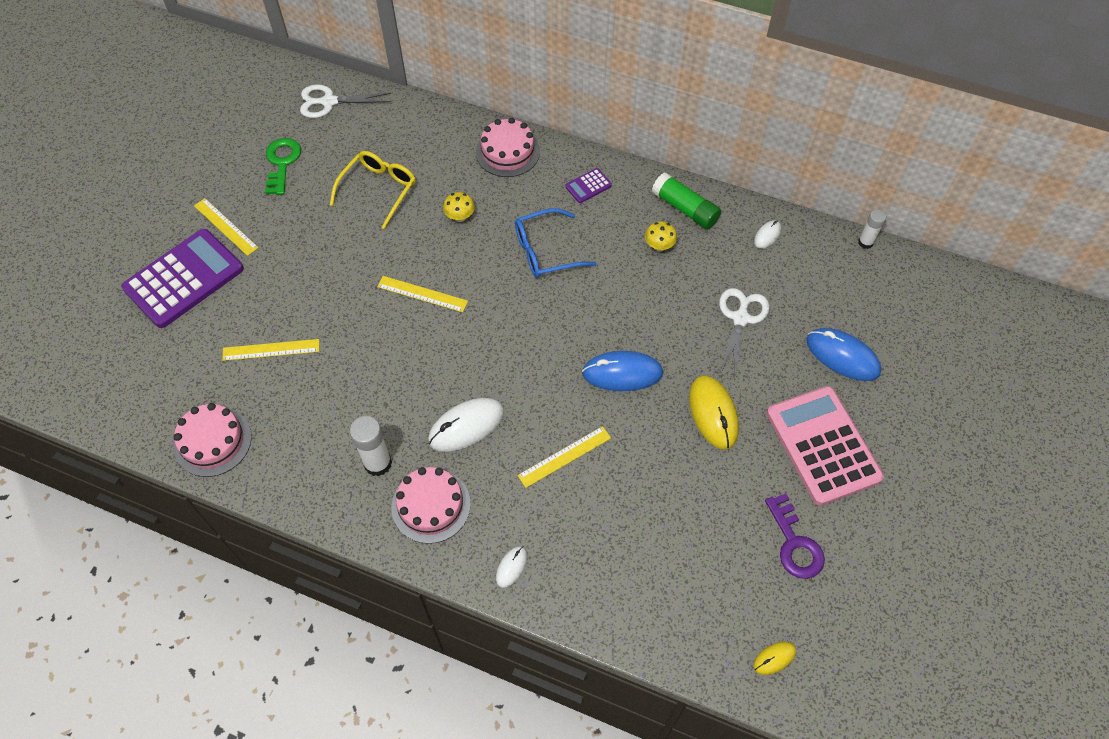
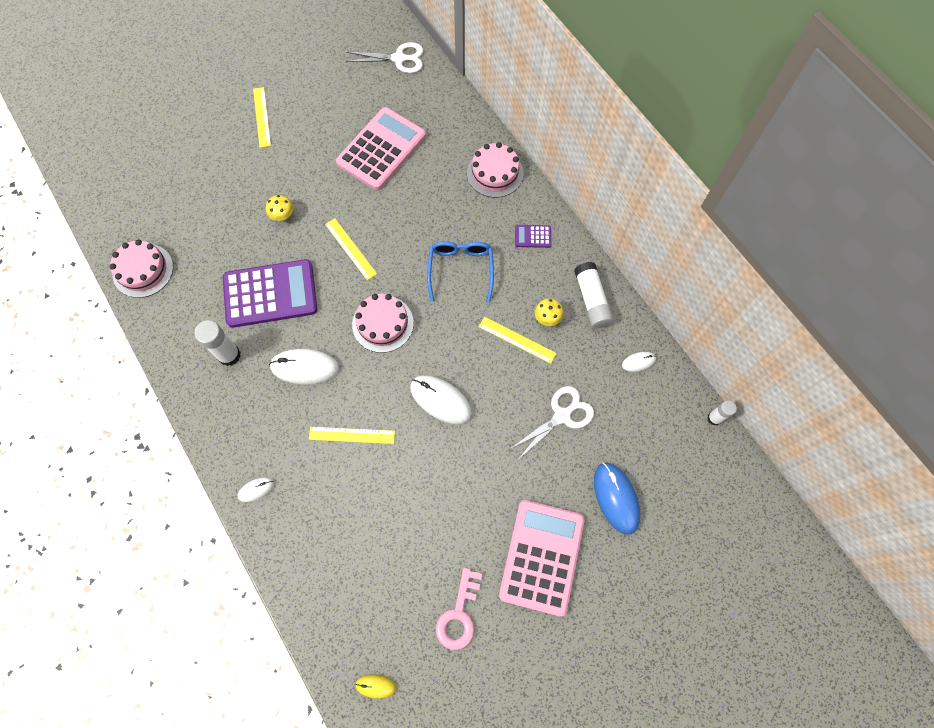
camera: 35 degrees right, 10 degrees up
(184, 279) = (209, 140): purple calculator -> purple calculator (270, 294)
(271, 350) = (224, 227): yellow ruler -> yellow ruler (517, 340)
(282, 163) = (333, 89): green key -> none
(329, 102) = (399, 59): white scissors -> white scissors turned 150 degrees clockwise
(378, 190) = (381, 149): yellow glasses -> pink calculator
(431, 505) = (239, 409): pink cake -> pink cake (383, 323)
(460, 217) = (421, 205): yellow mushroom -> yellow mushroom (283, 216)
(545, 251) = (460, 269): blue glasses -> blue glasses turned 75 degrees clockwise
(622, 373) = (440, 400): blue mouse -> white mouse
(685, 209) = (591, 300): green glue stick -> white glue stick
(713, 413) = (481, 475): yellow mouse -> none
(794, 543) = (459, 615): purple key -> pink key

